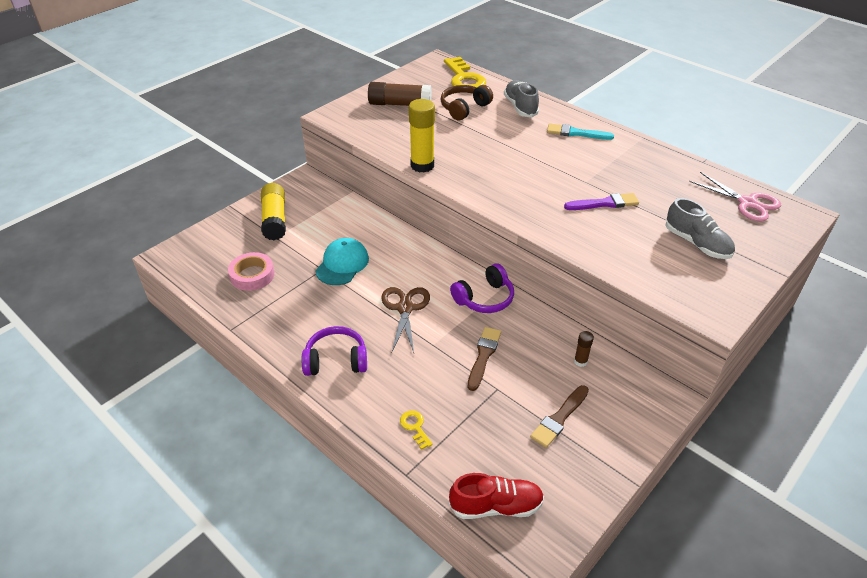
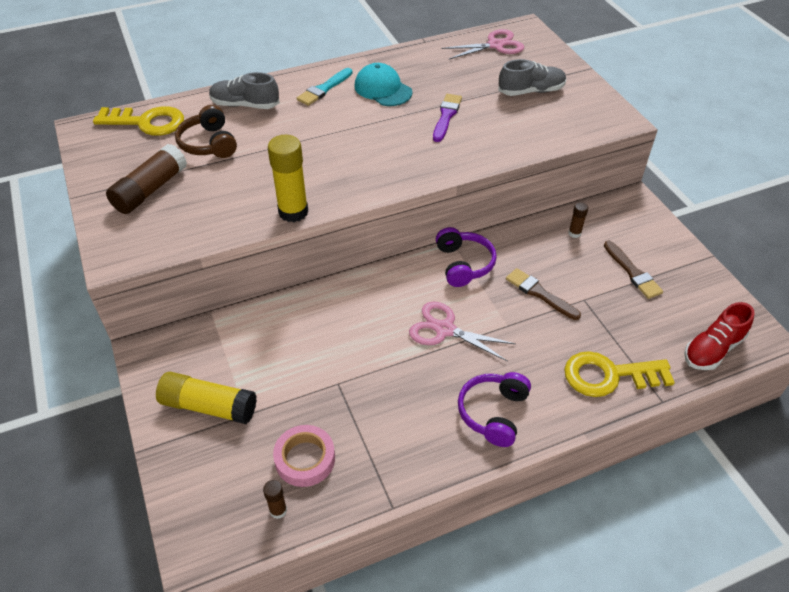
camera: 65 degrees left, 5 degrees up
(209, 277) = (278, 510): none -> brown glue stick
(342, 264) = (341, 362): turquoise cap -> turquoise cap (383, 89)
(405, 308) = (445, 329): brown scissors -> pink scissors
(415, 427) = (609, 375): yellow key -> yellow key, size x2.20
(496, 506) = (713, 349): red shoe -> red shoe turned 150 degrees counterclockwise

